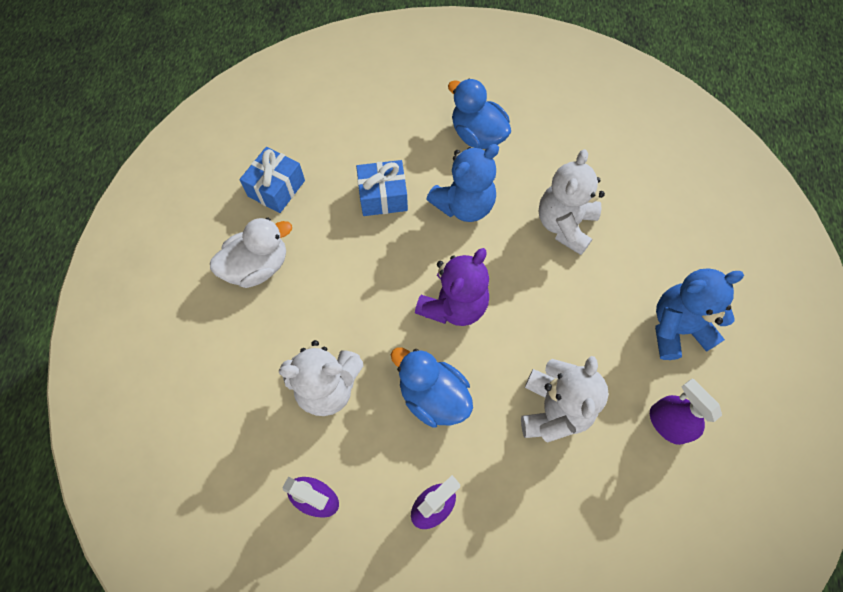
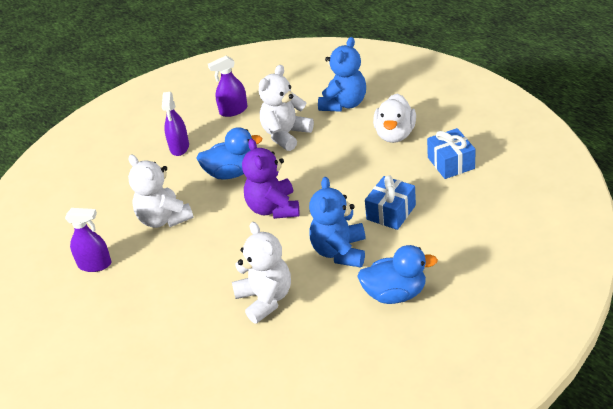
camera: 135 degrees right, 25 degrees down
(677, 328) = (132, 310): blue teddy bear -> blue teddy bear (344, 104)

